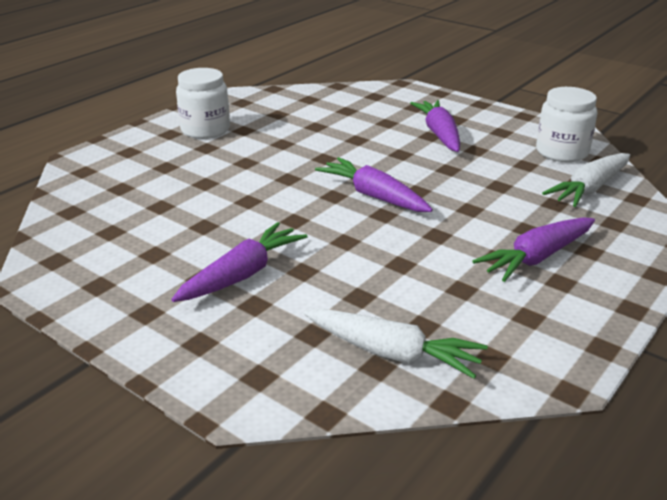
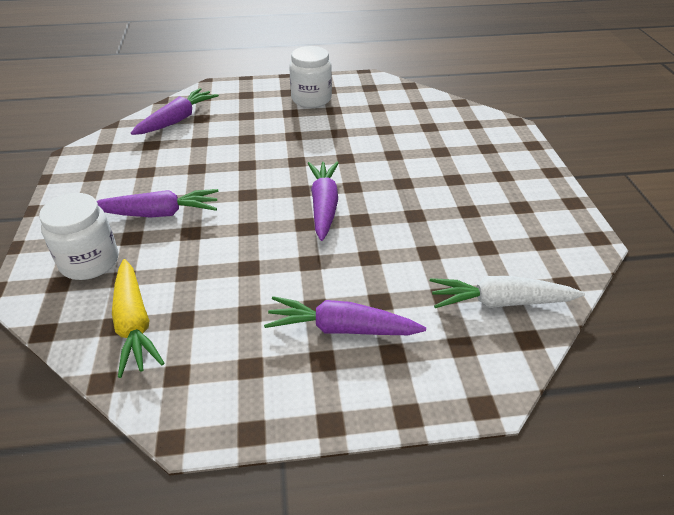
camera: 45 degrees right, 10 degrees up
(392, 353) = (134, 324): white carrot -> yellow carrot
(439, 134) = (463, 181): purple carrot -> purple carrot (177, 120)
(561, 152) = (541, 254): white jar -> white jar (89, 262)

